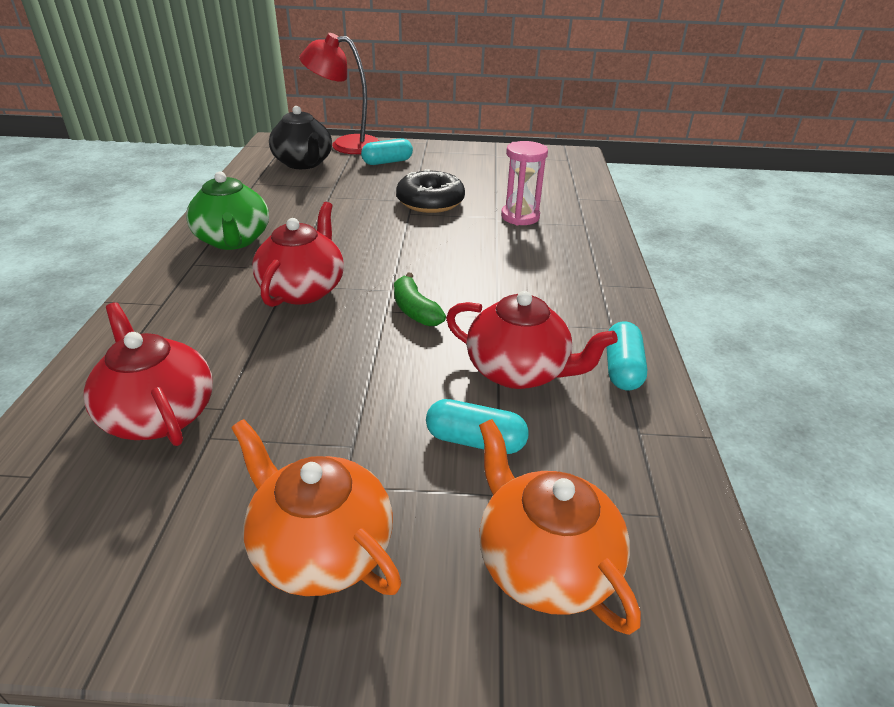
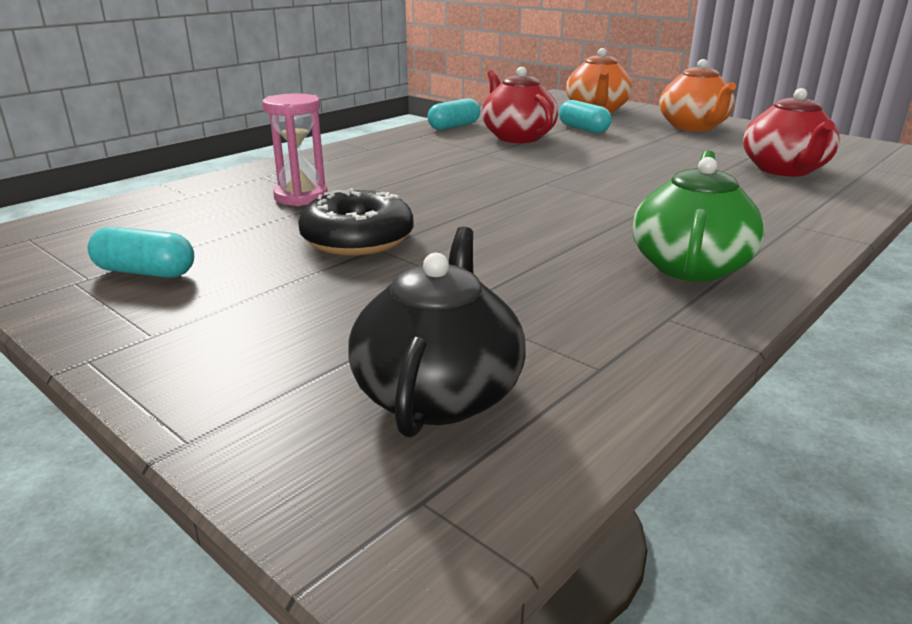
camera: 140 degrees left, 10 degrees down
(303, 290) = (630, 201): red teapot -> none
(346, 145) = (252, 429): red lamp -> none
(387, 162) = (272, 331): turquoise capsule -> turquoise capsule (145, 272)
(415, 310) = (542, 169): green banana -> none

